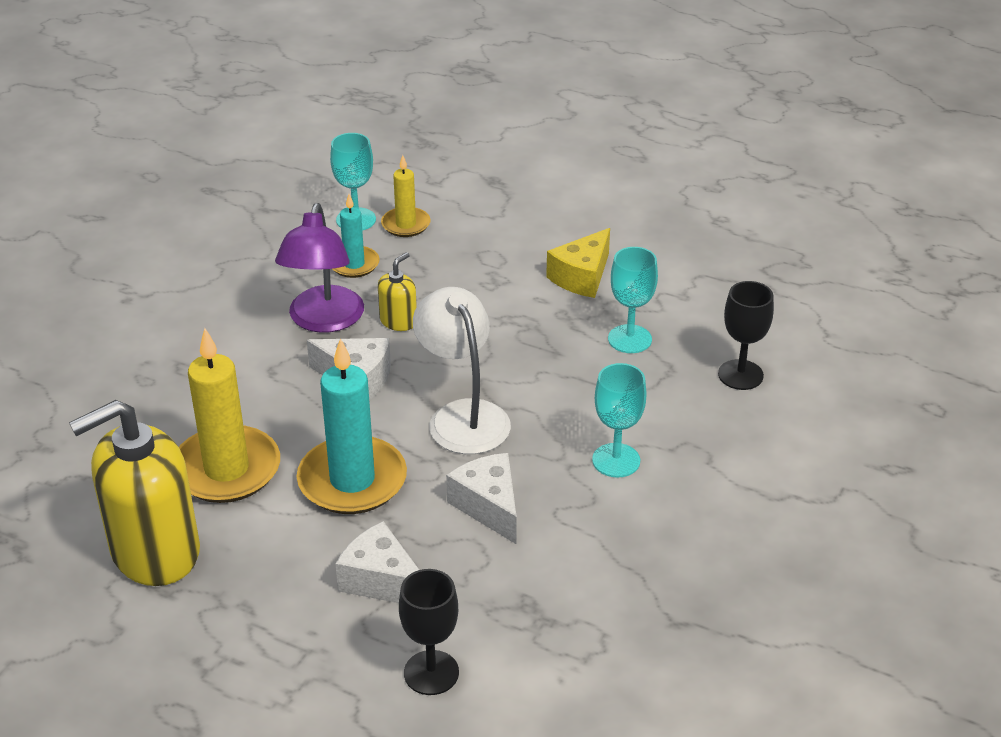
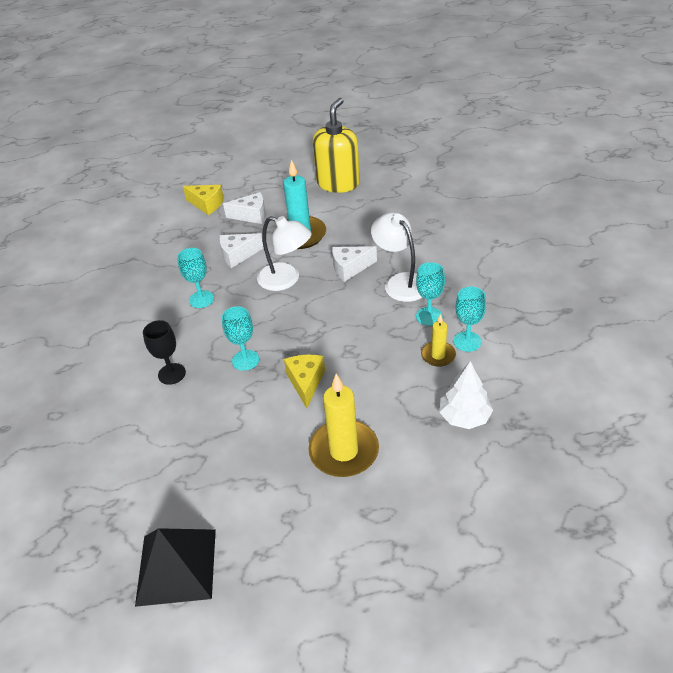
camera: 145 degrees right, 5 degrees up
(226, 469) = (351, 213): yellow candle -> yellow candle (344, 451)
(323, 321) = (400, 282): purple lamp -> white lamp
(354, 264) = (429, 316): turquoise candle -> turquoise goblet
(398, 321) = (367, 302): yellow soap dispenser -> none
(431, 673) = (207, 204): black goblet -> yellow cheese
(460, 169) = (464, 417): none -> white tree
(488, 506) = (238, 255): white cheese -> white cheese turned 135 degrees clockwise
(851, 205) = (176, 566): none -> black pyramid

